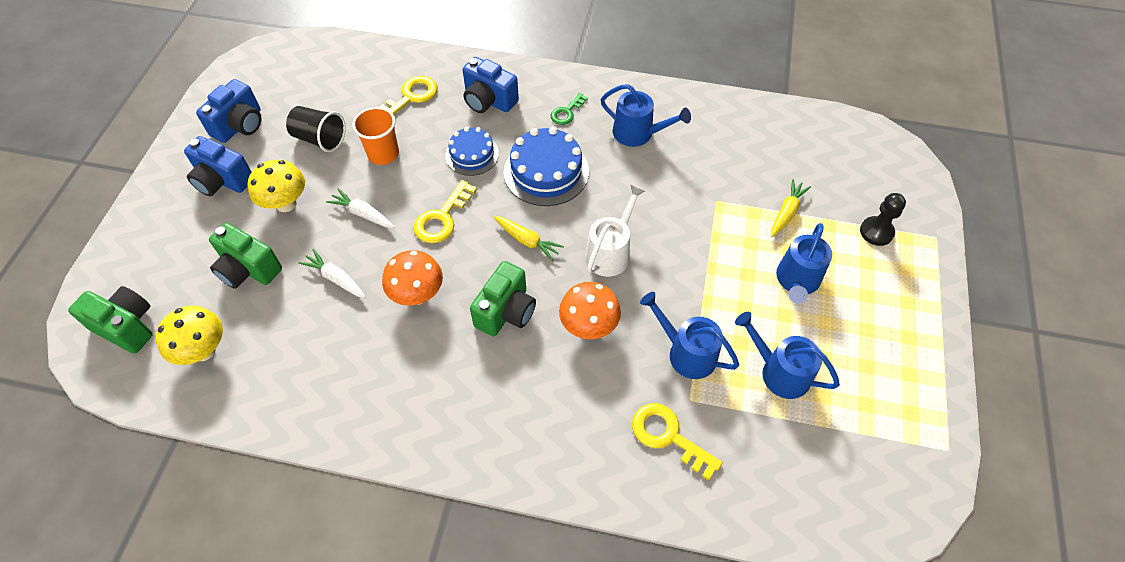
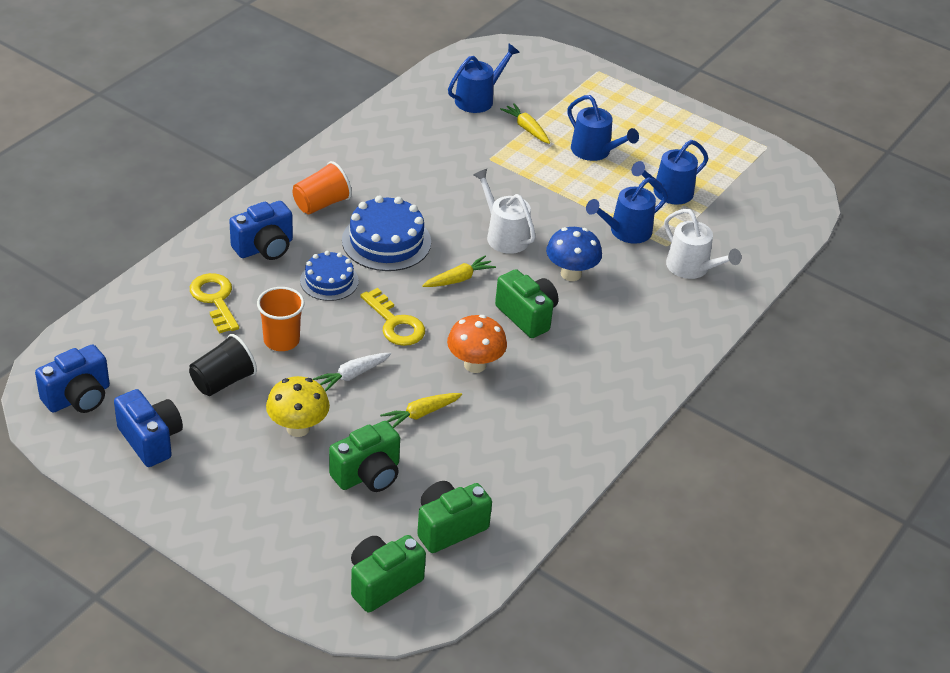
camera: 70 degrees left, 15 degrees down
(203, 350) = (449, 527): yellow mushroom -> green camera
(222, 180) = (227, 471): blue camera -> blue camera (78, 397)
(336, 278) = (421, 414): white carrot -> yellow carrot
(567, 112) = (321, 204): green key -> orange cup
(588, 326) = (571, 274): orange mushroom -> blue mushroom
(638, 133) = (381, 172): blue watering can -> blue watering can (478, 99)
(668, 436) = (692, 268): yellow key -> white watering can
(876, 232) = (575, 95): black pawn -> none

